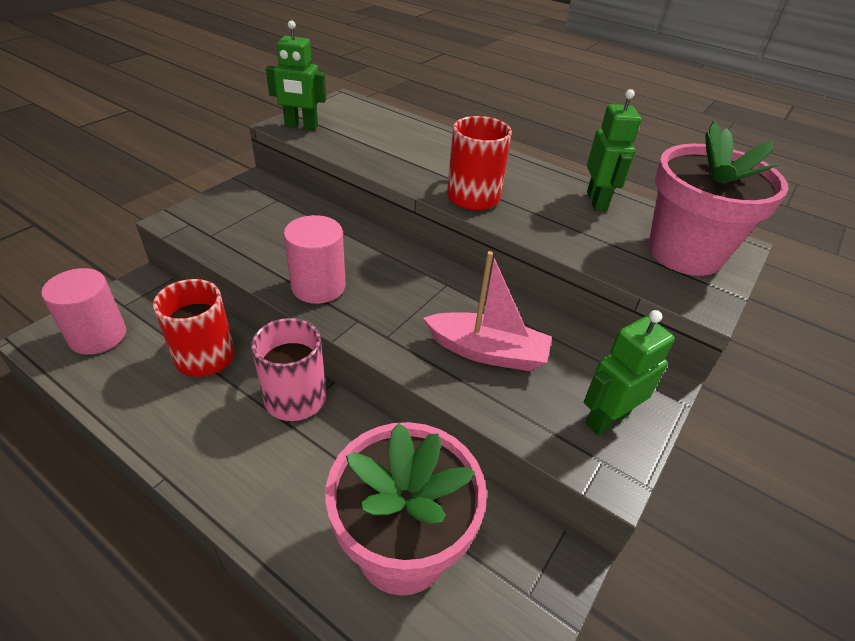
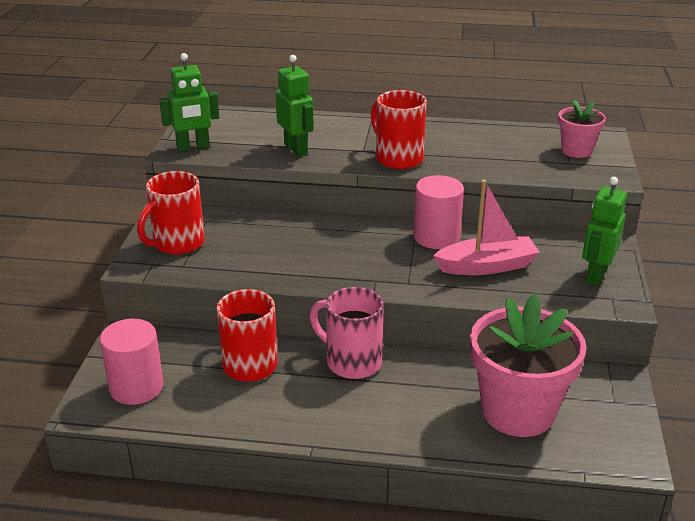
camera: 25 degrees left, 10 degrees down
(230, 212) = (177, 244): none -> red mug
(318, 286) = (320, 270): pink cylinder -> pink cylinder (436, 237)
(597, 201) = (489, 134): green robot -> green robot (296, 149)
(684, 253) = (576, 151): pink flower pot -> pink flower pot, size x0.53

